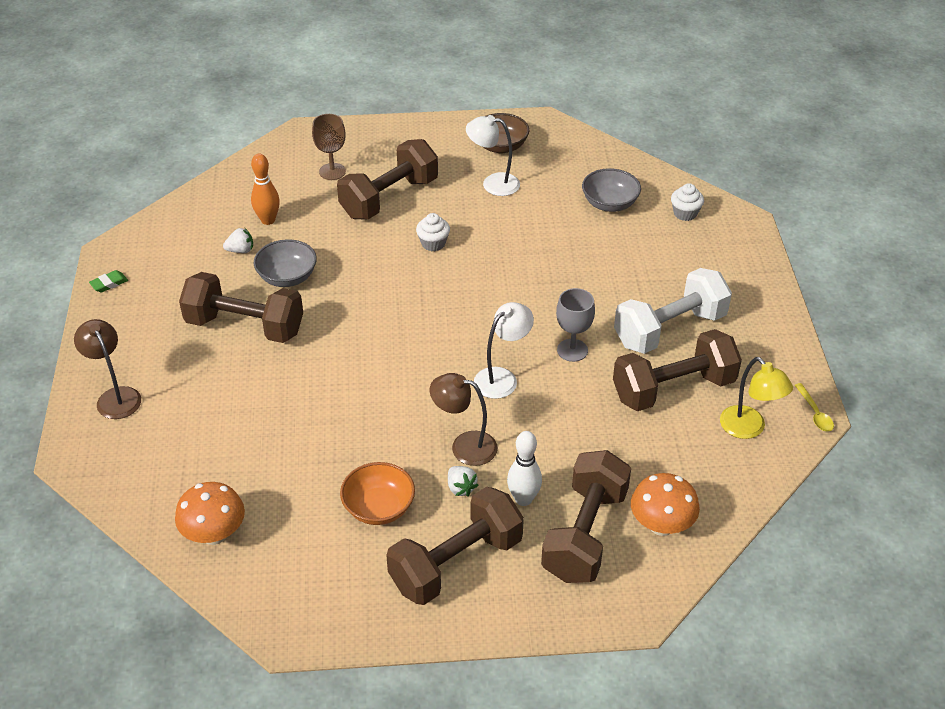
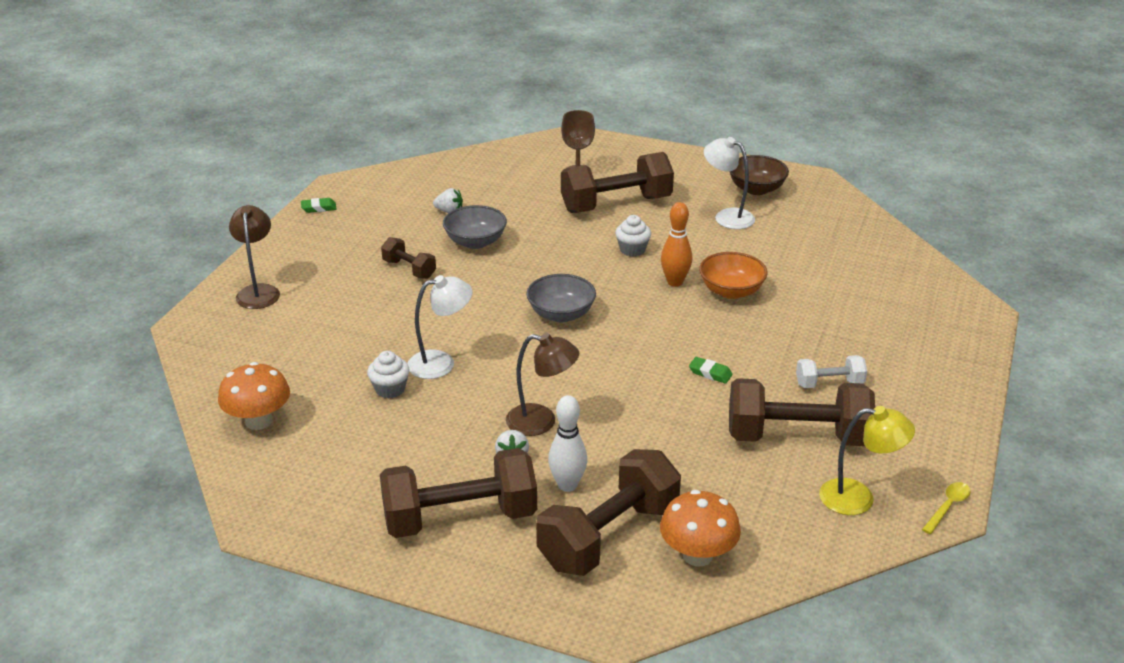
camera: 25 degrees right, 10 degrees down
(245, 326) = (409, 269): brown dumbbell -> brown dumbbell, size x0.50
(268, 220) = (491, 195): orange bowling pin -> orange bowling pin (675, 282)
(379, 508) = (421, 447): orange bowl -> orange bowl (731, 291)
(464, 446) = (541, 422): brown lamp -> brown lamp turned 150 degrees clockwise
(502, 378) = (621, 376): white lamp -> white lamp (441, 363)
(572, 350) = (710, 373): grey goblet -> green eraser
(609, 204) = (838, 261): grey bowl -> grey bowl (561, 314)
(669, 329) = (829, 384): white dumbbell -> white dumbbell, size x0.50
(685, 213) = (916, 288): white cupcake -> white cupcake (390, 389)
(749, 429) = (858, 498): yellow lamp -> yellow lamp turned 75 degrees counterclockwise
(815, 413) = (948, 507): yellow spoon -> yellow spoon turned 150 degrees counterclockwise

